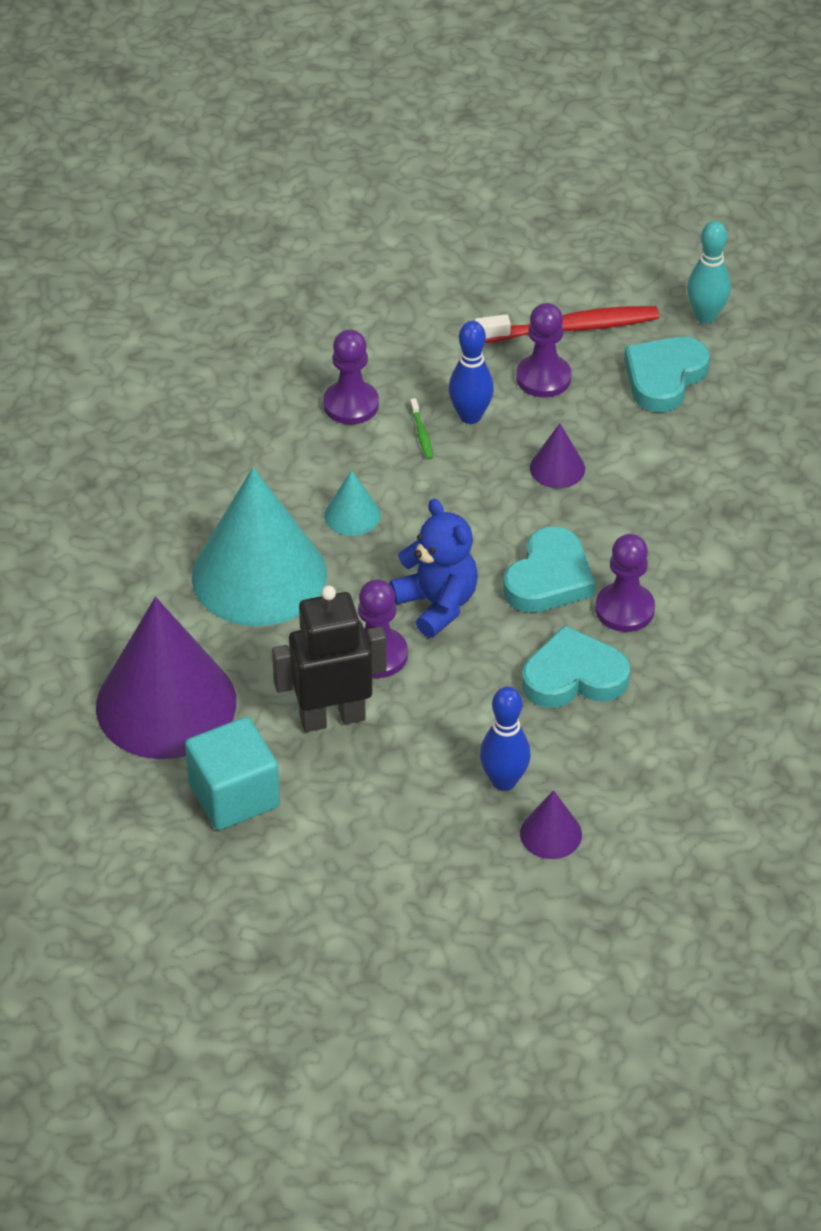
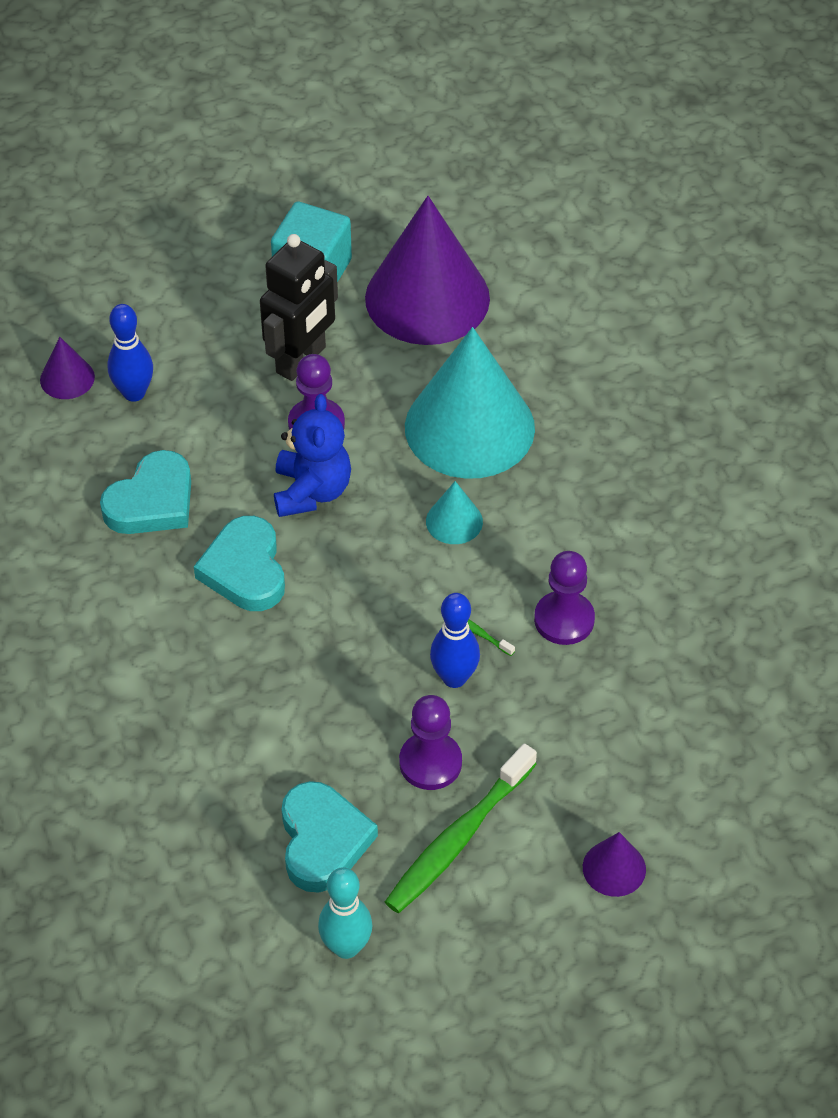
camera: 140 degrees right, 5 degrees up
(437, 604) = (311, 491): blue teddy bear -> blue teddy bear turned 105 degrees counterclockwise
(557, 468) = (332, 676): purple cone -> purple cone (614, 868)
(571, 328) = (458, 838): red toothbrush -> green toothbrush
(624, 609) = (160, 582): purple pawn -> none

